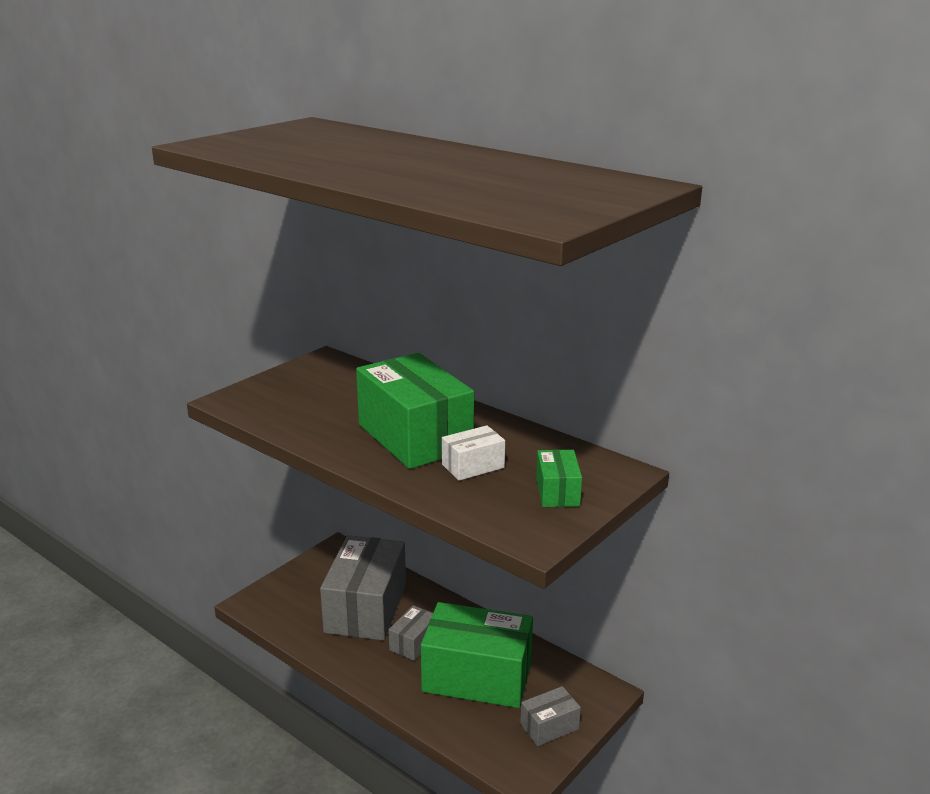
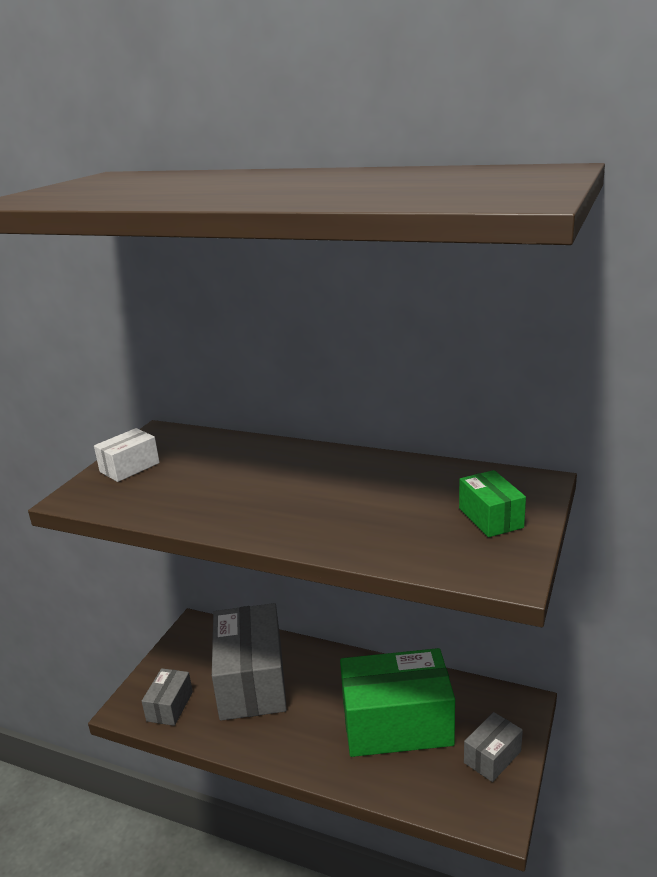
camera: 15 degrees left, 0 degrees up
(413, 643) = (317, 705): grey box -> grey box (170, 706)
(415, 437) = (306, 493): green box -> none
(473, 466) = (387, 510): white box -> white box (129, 467)

